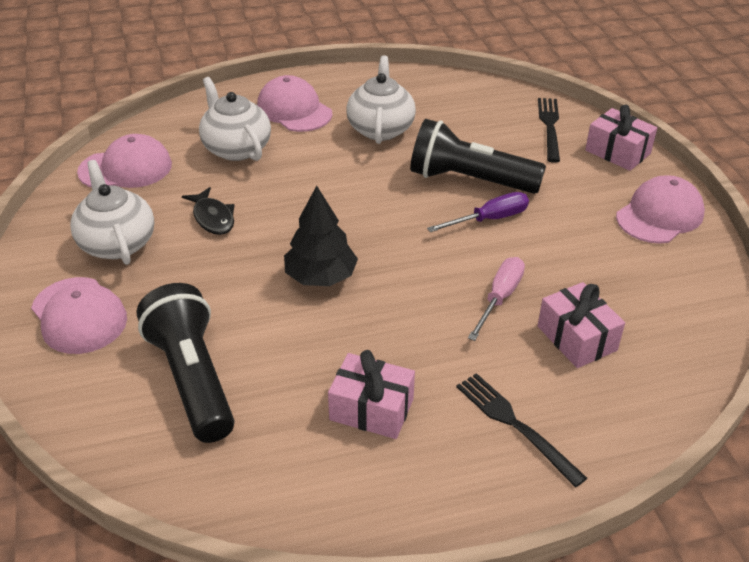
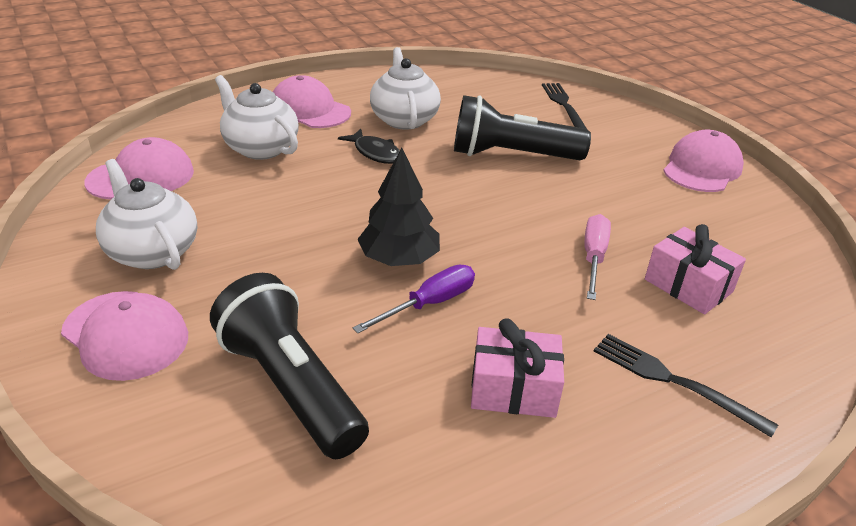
camera: 15 degrees left, 5 degrees down
(213, 218) = (257, 215): black fish -> black fish (375, 153)
(489, 219) = (547, 187): purple screwdriver -> purple screwdriver (429, 304)
(617, 152) = (635, 121): pink gift -> none

